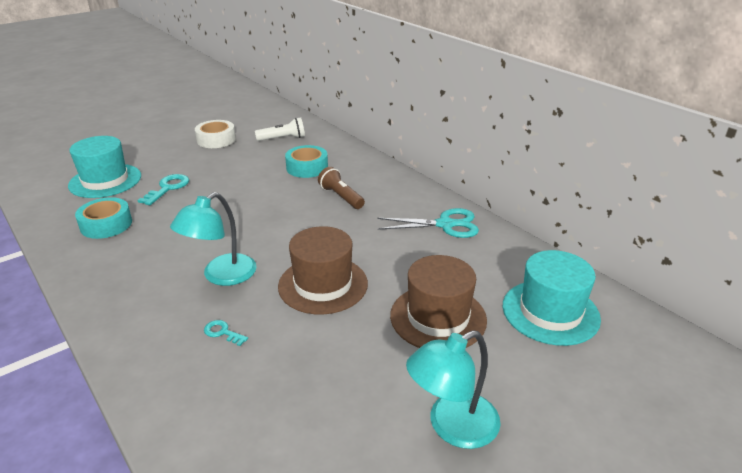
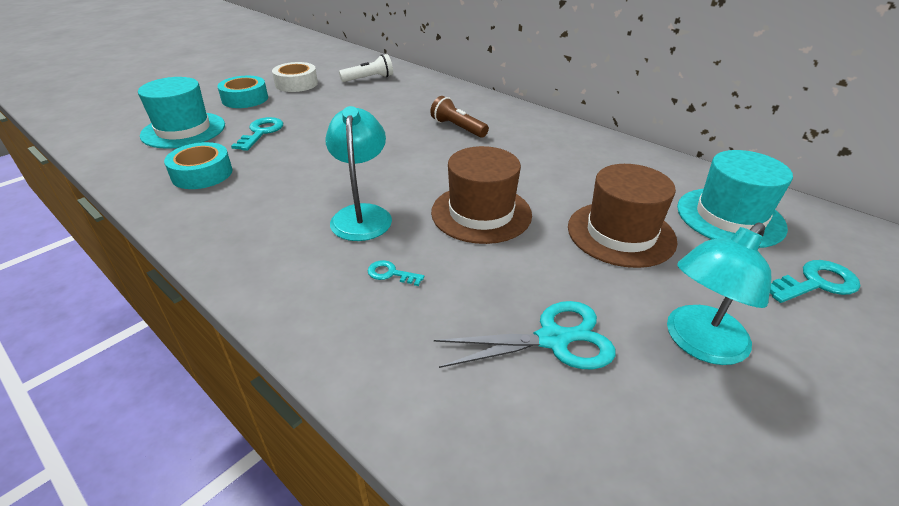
camera: 10 degrees left, 5 degrees up
(221, 276) = (362, 215): turquoise lamp -> turquoise lamp turned 150 degrees clockwise
(307, 167) = (408, 103): turquoise tape -> turquoise tape (245, 99)
(445, 224) = (579, 145): turquoise scissors -> turquoise scissors (552, 339)
(594, 386) = (815, 283): none -> turquoise key

